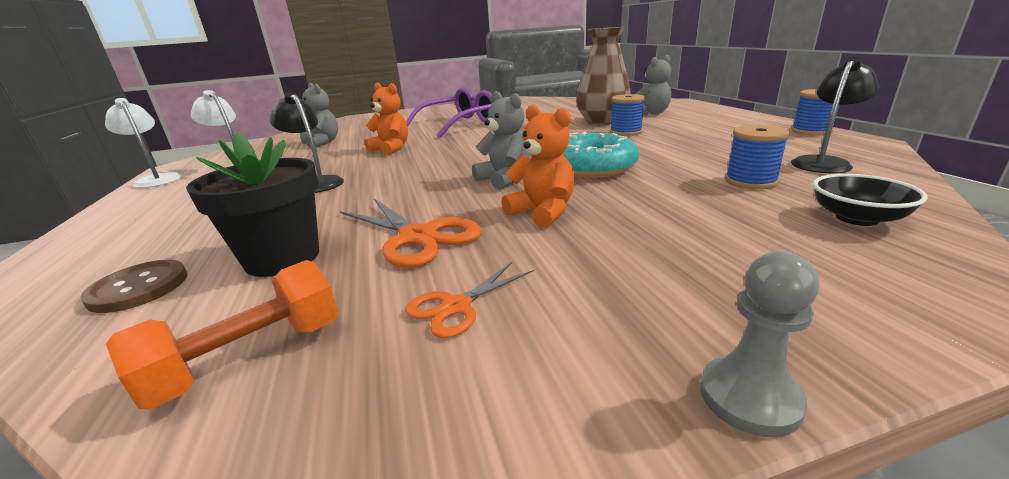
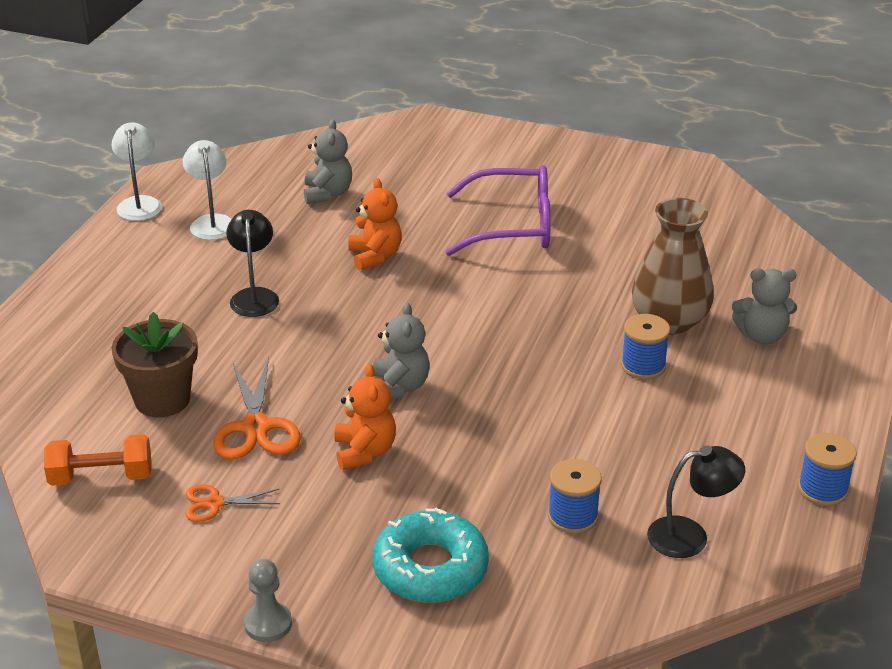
camera: 35 degrees right, 10 degrees up
(139, 288) = (74, 382): brown button -> none
(283, 258) = (162, 399): black flower pot -> brown flower pot
(591, 167) = (494, 413): turquoise donut -> turquoise donut (430, 568)
(856, 218) = (547, 594): black bowl -> none

